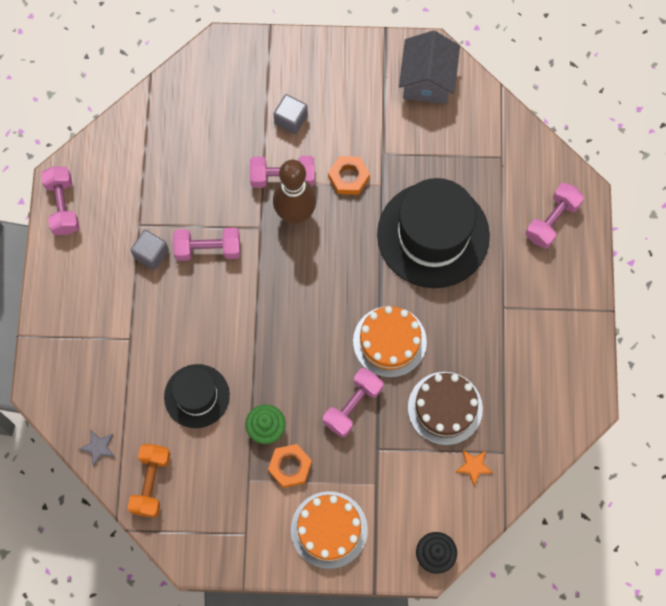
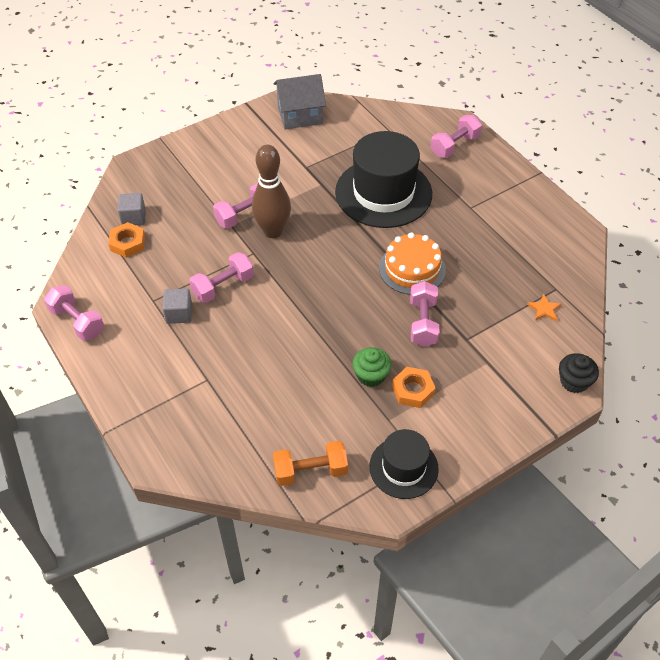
camera: 35 degrees left, 20 degrees down
(98, 447) = (242, 473): grey star -> none
(151, 483) = (310, 471): orange dumbbell -> orange dumbbell turned 75 degrees counterclockwise
(196, 396) = (296, 386): black hat -> black hat (403, 467)
(291, 119) = (221, 180): grey cube -> grey cube (133, 217)
(329, 529) = (482, 414): orange cake -> none
(348, 177) = (293, 191): orange nut -> orange nut (128, 243)
(427, 80) = (300, 115): grey house -> grey house turned 75 degrees counterclockwise
(445, 408) = (489, 286): brown cake -> none
(552, 221) = (454, 146): pink dumbbell -> pink dumbbell turned 45 degrees clockwise

